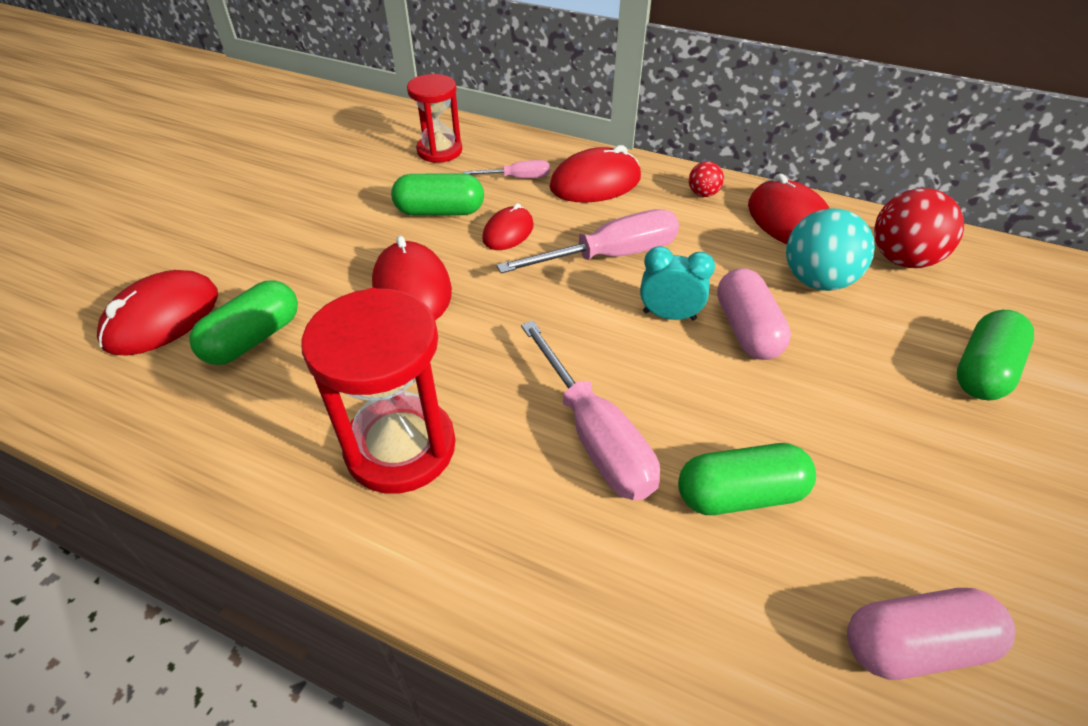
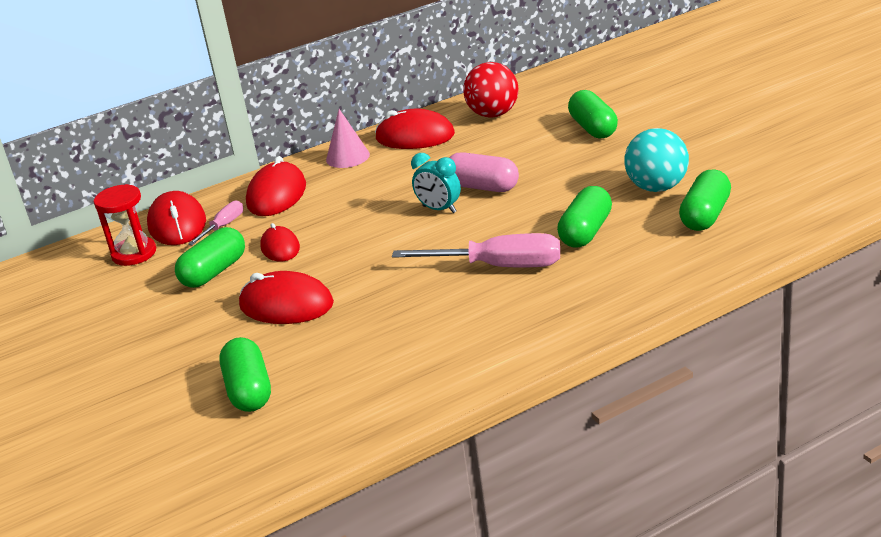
camera: 50 degrees left, 15 degrees down
(162, 318) = (165, 436): red mouse -> red mouse (177, 224)
(400, 447) = (428, 342): red hourglass -> none
(610, 255) = (359, 213): pink screwdriver -> none
(669, 315) = (439, 209): turquoise clock -> turquoise clock turned 105 degrees counterclockwise
(703, 194) = (347, 157): red ball -> pink cone
(817, 280) = (474, 148): turquoise ball -> turquoise ball (657, 187)
(914, 645) = (705, 215): pink capsule -> green capsule

